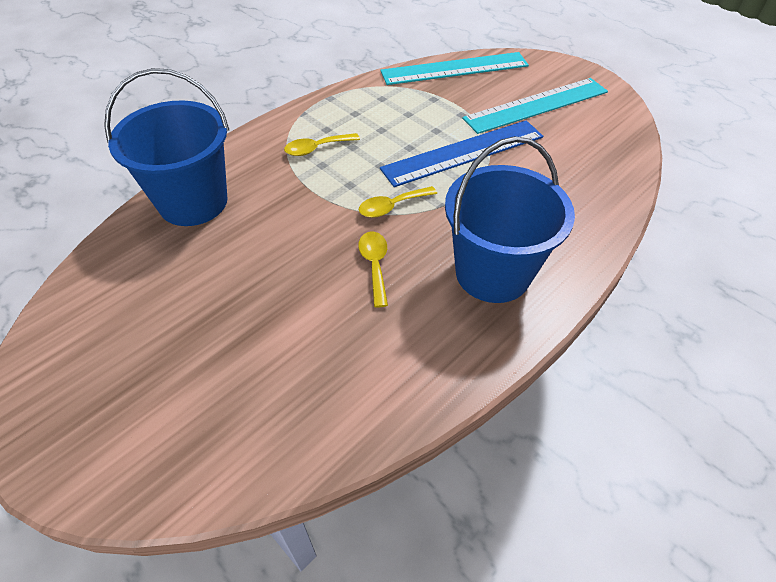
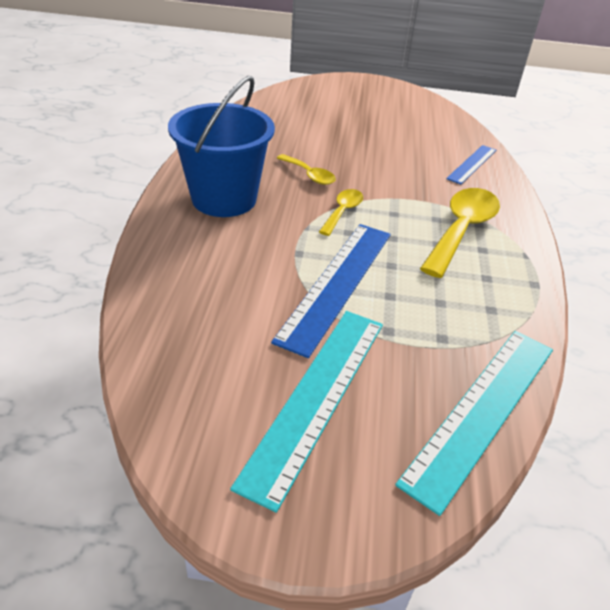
camera: 140 degrees right, 10 degrees down
(193, 202) = (472, 164): blue bucket -> blue ruler
(316, 148) = (461, 230): yellow spoon -> yellow spoon, size x1.86

